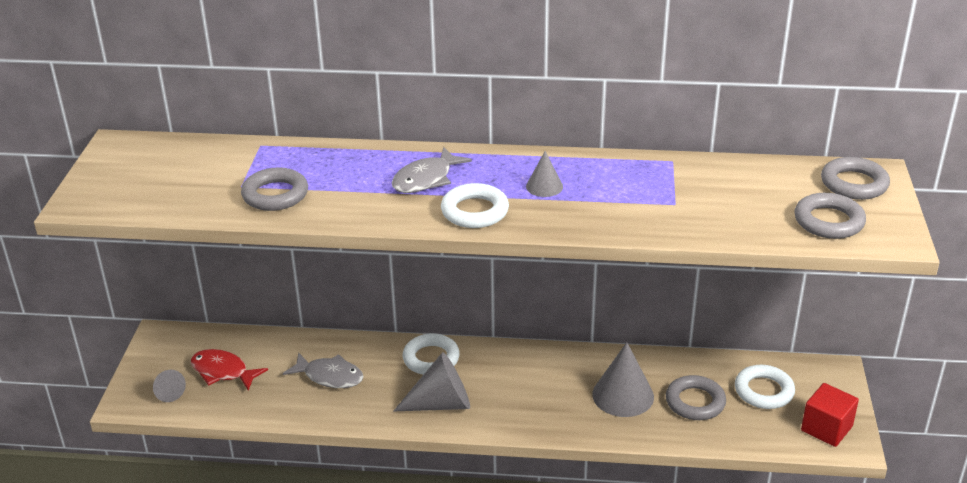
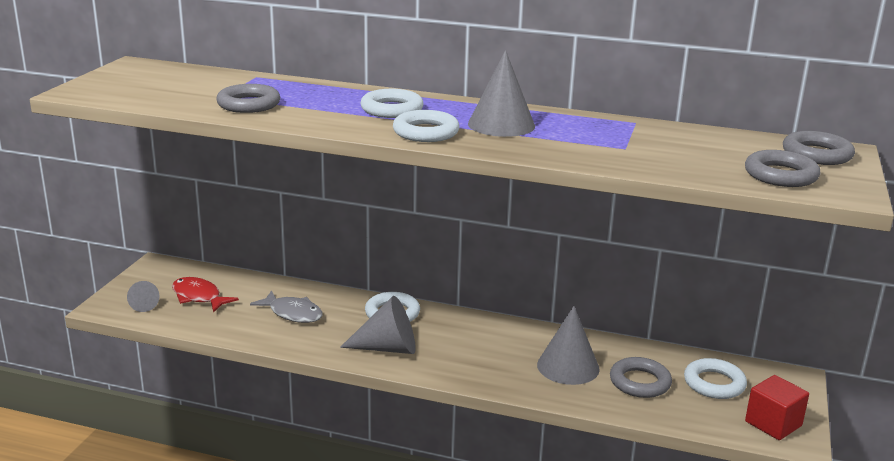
camera: 10 degrees right, 10 degrees down
(426, 179) = (392, 109): grey fish -> white ring
(544, 186) = (501, 124): grey cone -> grey cone, size x1.85

